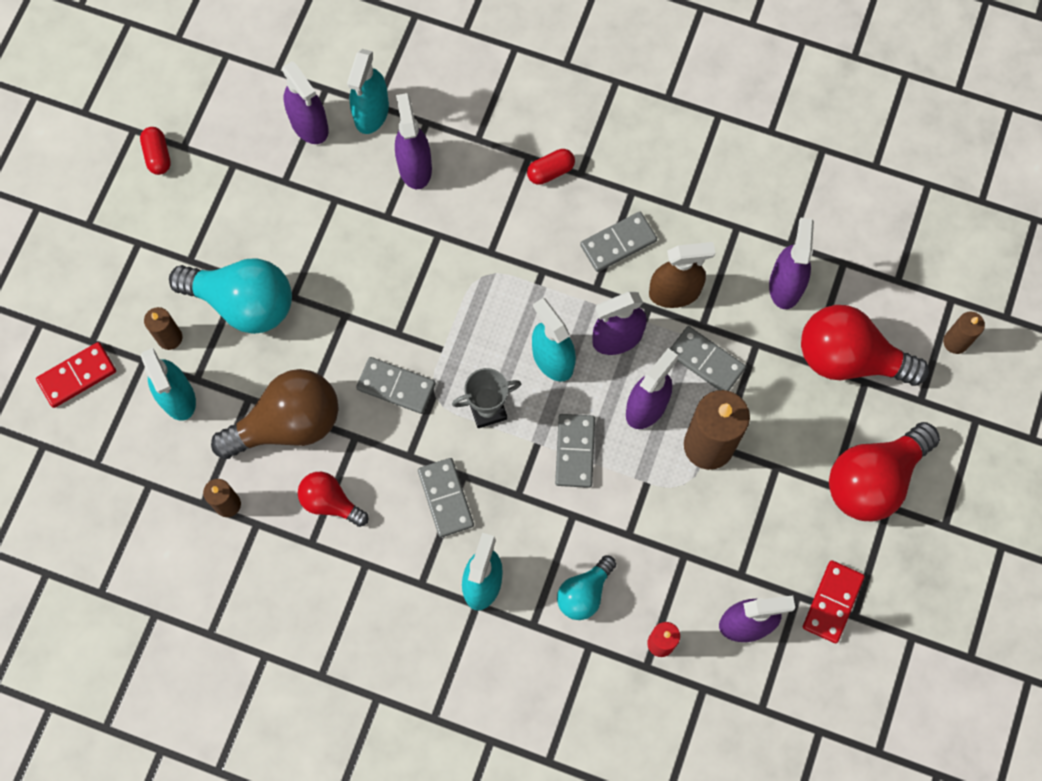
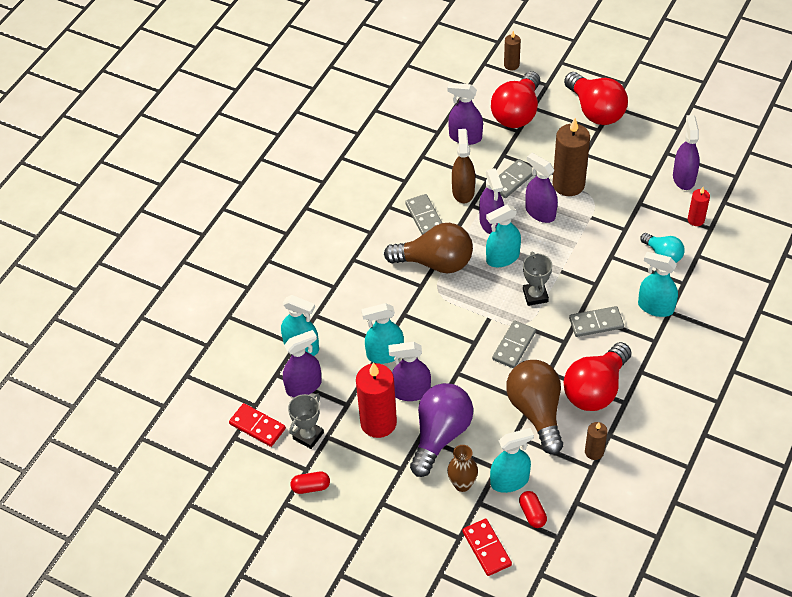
camera: 80 degrees left, 20 degrees down
(169, 338) = (462, 484): brown candle -> brown vase
(233, 141) = (308, 436): none -> grey trophy
(243, 303) = (440, 435): turquoise light bulb -> purple light bulb
(258, 224) = (378, 423): none -> red candle
(330, 502) = (595, 389): red light bulb -> red light bulb, size x1.79
(368, 218) = (385, 354): none -> turquoise spray bottle
(415, 167) = (349, 324): purple spray bottle -> purple spray bottle (411, 391)
(534, 267) = (435, 262): none -> brown light bulb
(550, 171) = (366, 248): red capsule -> red capsule (532, 513)
(574, 451) = (568, 251): grey domino -> none
(832, 602) = (670, 137): red domino -> red domino (257, 426)

